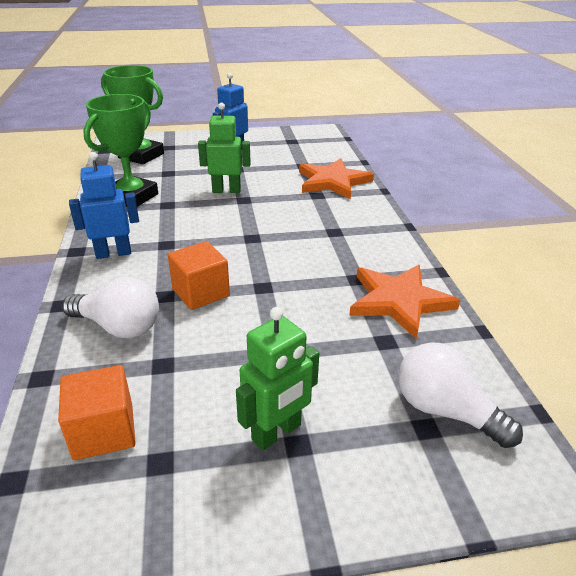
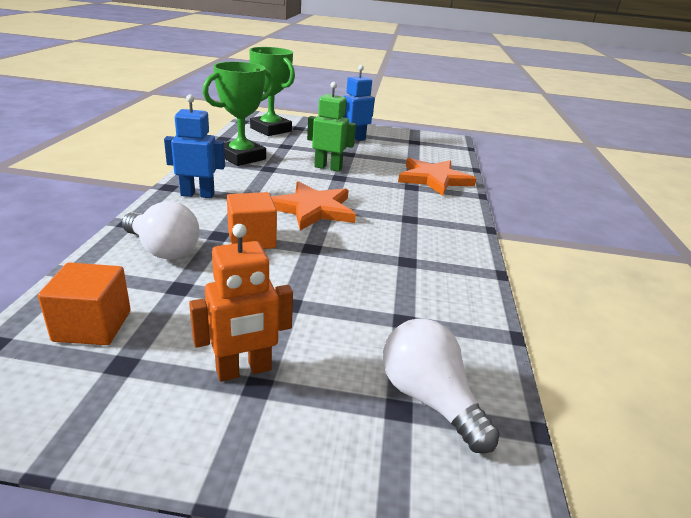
camera: 15 degrees right, 5 degrees down
(277, 433) = (244, 370): green robot -> orange robot
(399, 301) = (439, 289): orange star -> orange star (312, 209)

